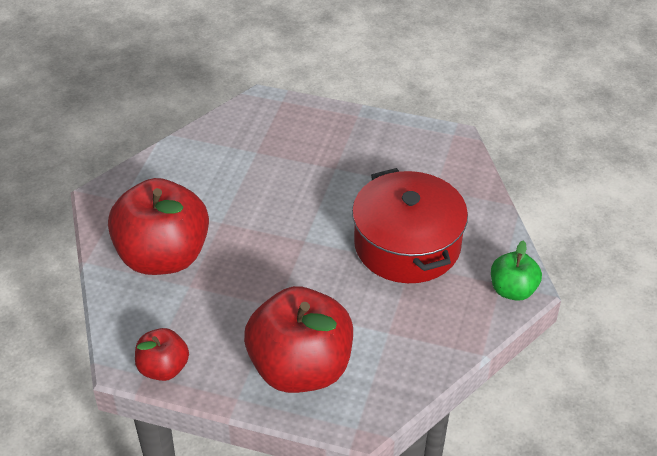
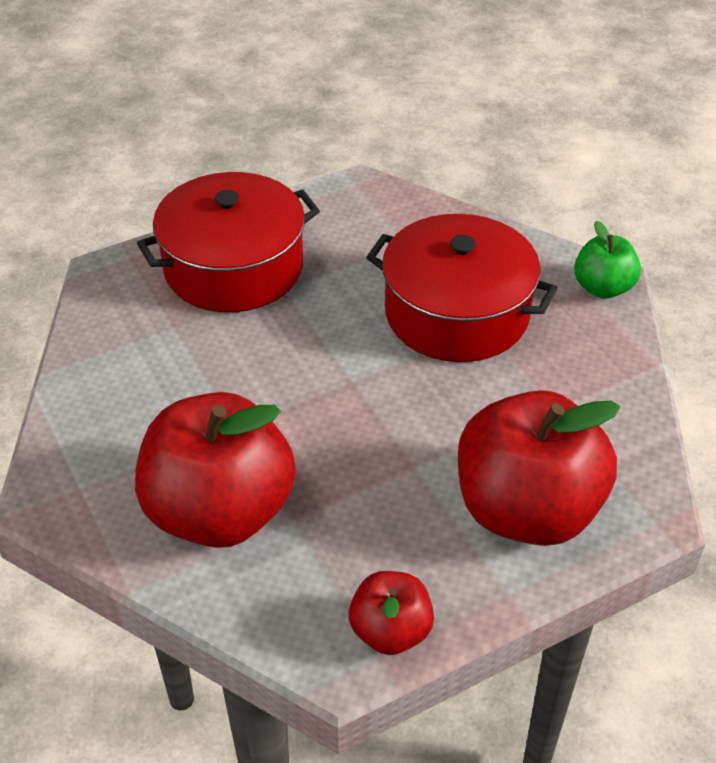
camera: 45 degrees left, 0 degrees up
(324, 140) = (233, 267): none -> red pot

